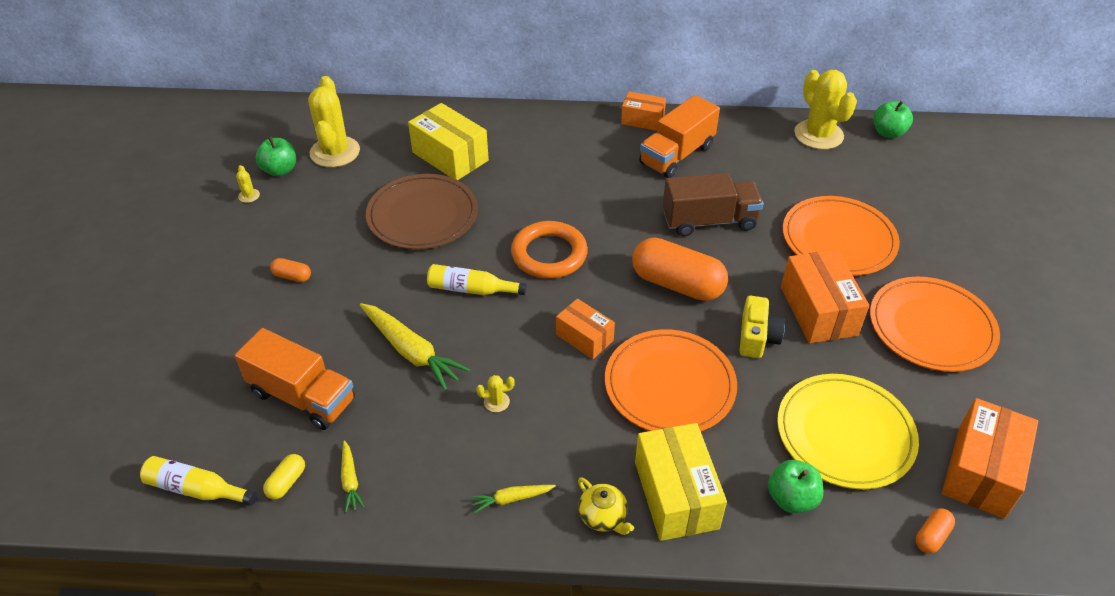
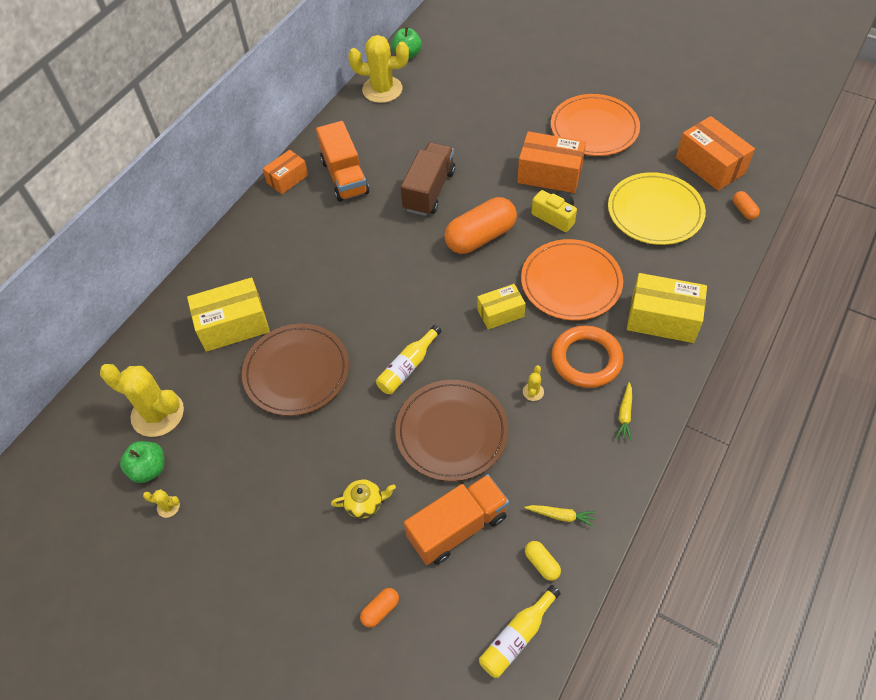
camera: 60 degrees left, 10 degrees up
(292, 276) = (308, 498): orange capsule -> orange capsule (380, 610)
(411, 351) = (451, 432): yellow carrot -> brown plate
(549, 254) = (401, 301): orange ring -> orange ring (586, 359)
(584, 337) = (500, 313): orange box -> yellow box
(603, 516) = (662, 366): yellow teapot -> yellow teapot (364, 503)
(791, 498) = (691, 261): green apple -> none
(838, 239) = (492, 132): orange plate -> none

